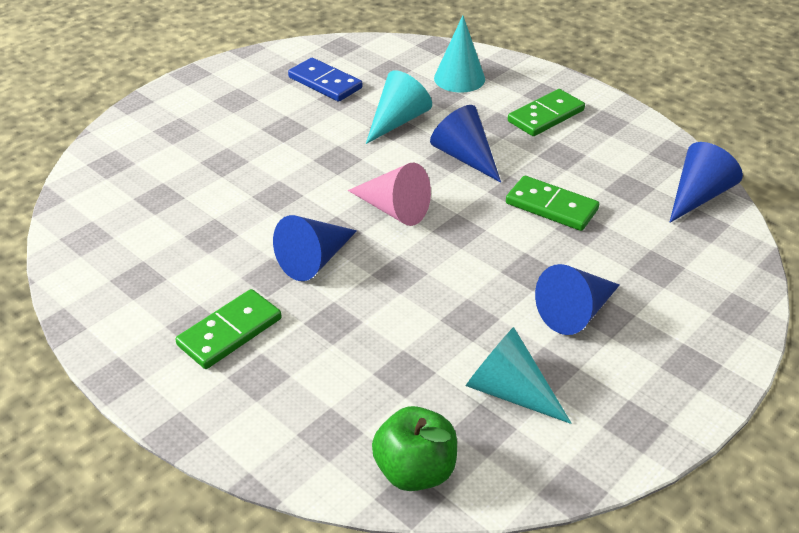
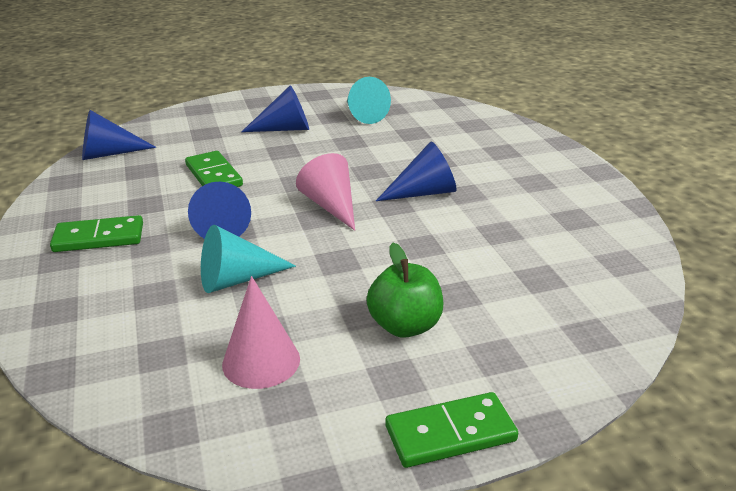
camera: 150 degrees left, 10 degrees down
(230, 332) = (511, 172): green domino -> green domino (450, 434)
(325, 83) = (261, 361): blue domino -> pink cone
(415, 470) = (439, 106): green apple -> green apple (405, 326)
(459, 78) = (106, 308): turquoise cone -> none

